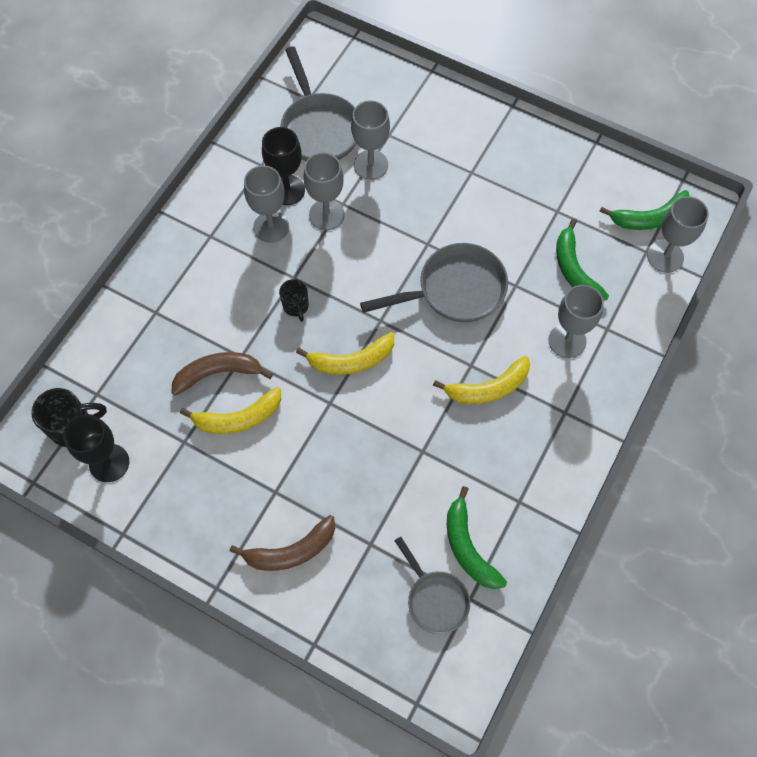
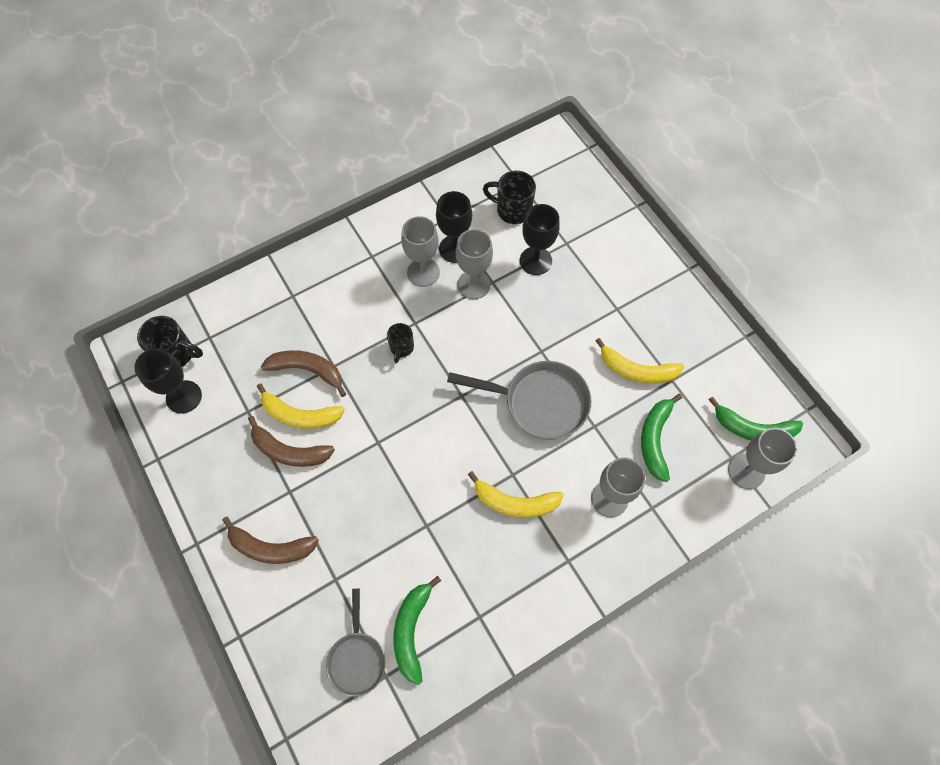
camera: 30 degrees right, 0 degrees up
(250, 456) = (289, 451): none -> brown banana
(319, 128) = (512, 210): grey pan -> black mug
(351, 360) = (417, 416): yellow banana -> yellow banana (637, 370)
(370, 165) = (535, 261): grey goblet -> black goblet

